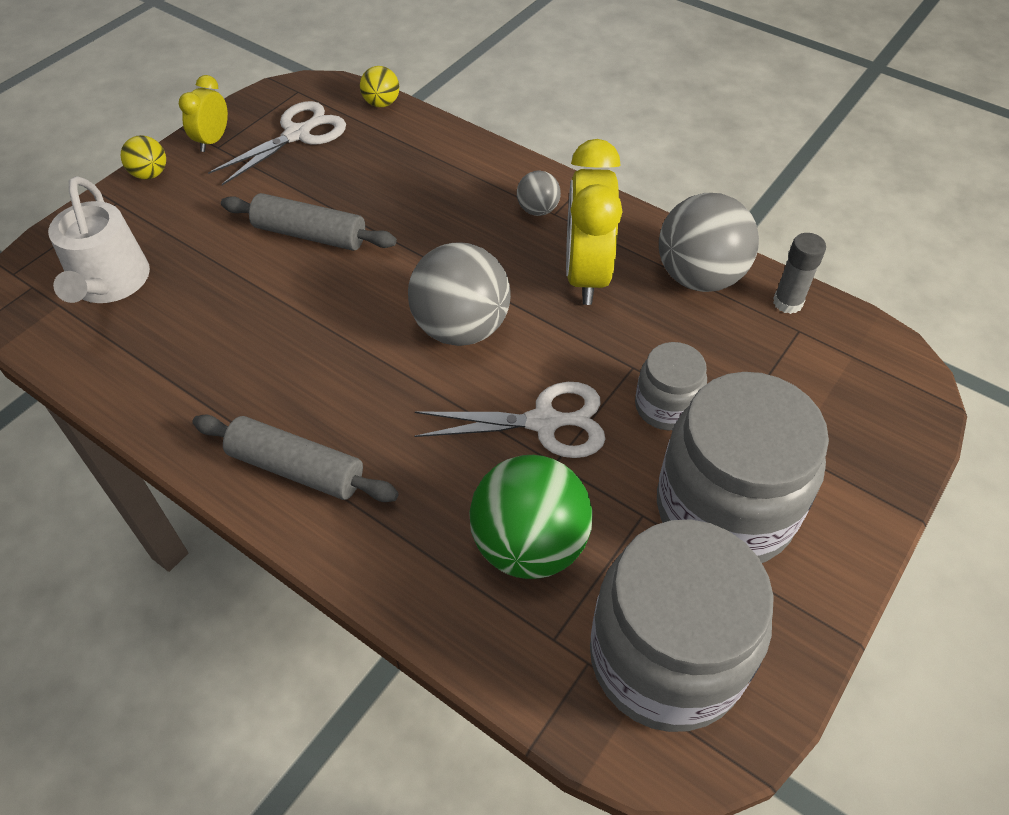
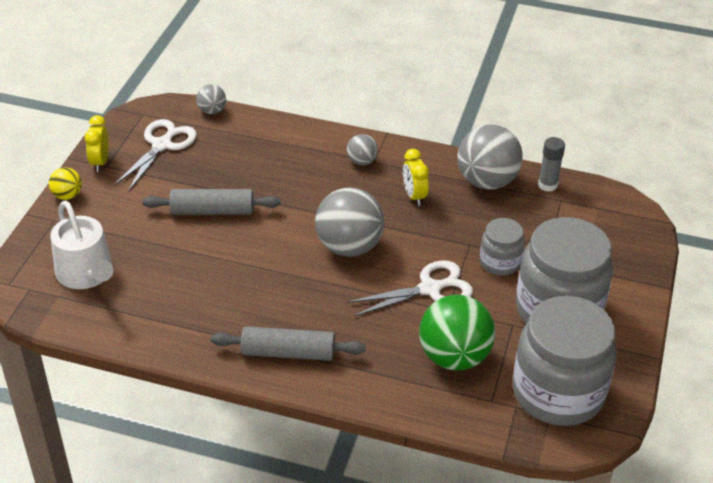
camera: 20 degrees left, 10 degrees down
(381, 103) = (212, 111): yellow ball -> grey ball
(586, 275) = (414, 196): yellow clock -> yellow clock, size x0.53

